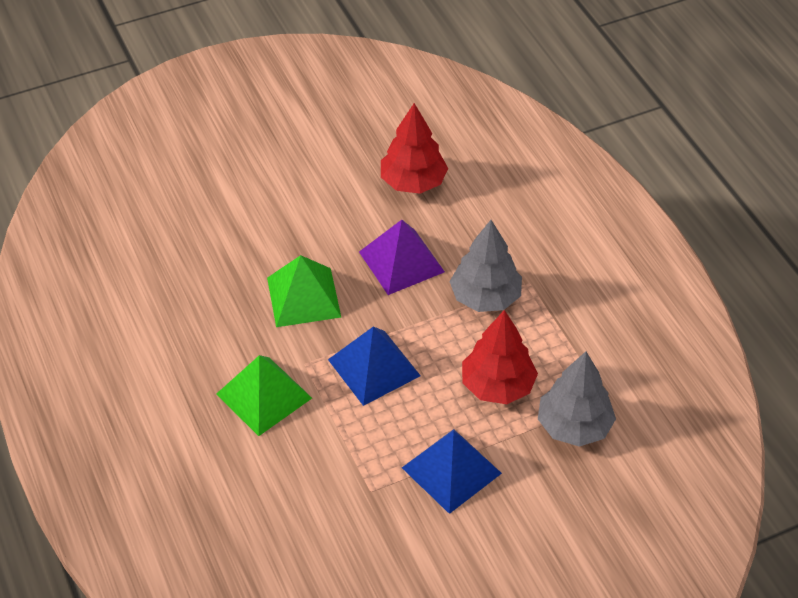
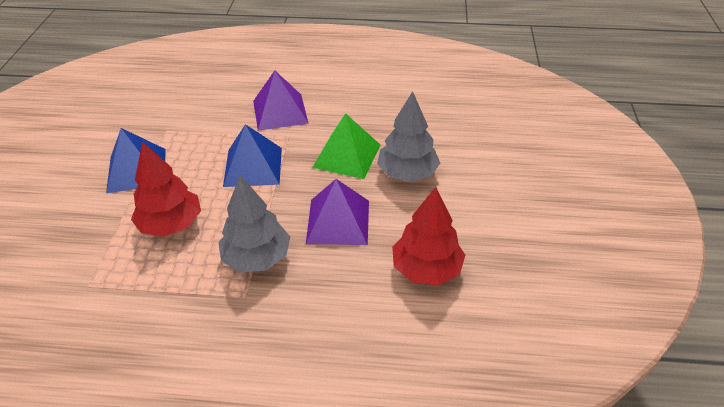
camera: 120 degrees right, 5 degrees down
(263, 396) = (280, 111): green pyramid -> purple pyramid
(574, 426) = (91, 251): grey tree -> grey tree (407, 173)

